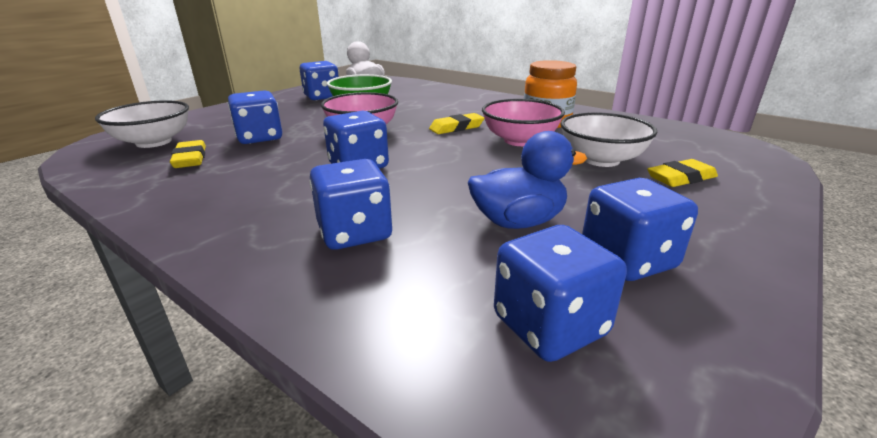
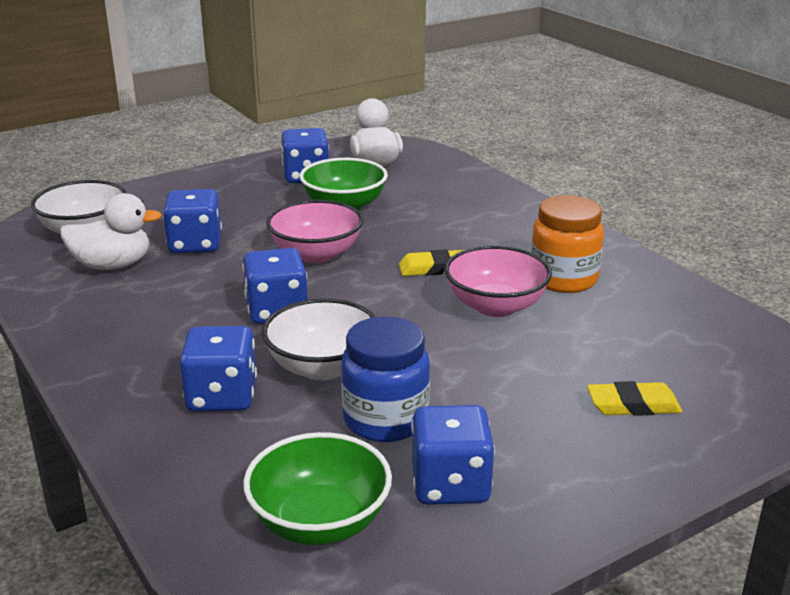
camera: 20 degrees right, 0 degrees up
(190, 158) = (113, 265): yellow eraser -> white duck
(518, 222) = (385, 420): blue duck -> blue jar
(549, 325) = (320, 522): blue dice -> green bowl
(601, 160) = (566, 357): white bowl -> white bowl (323, 367)

